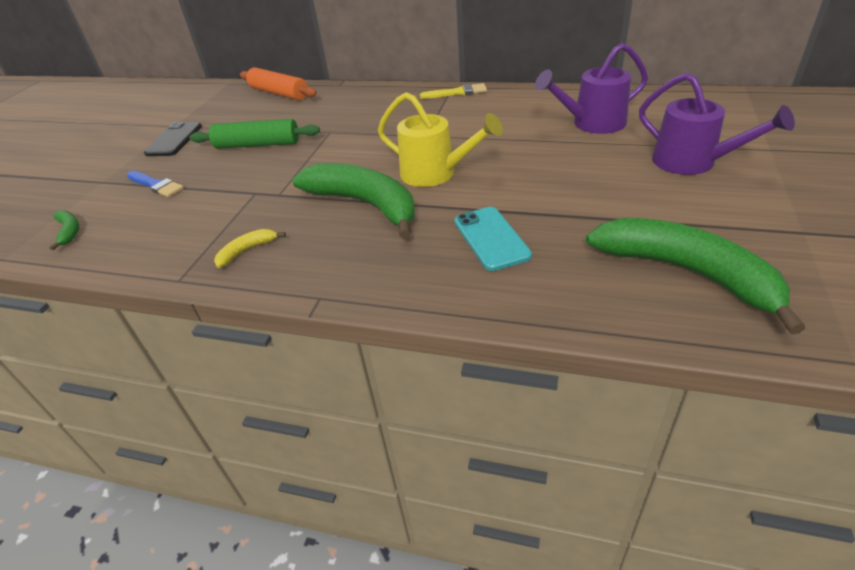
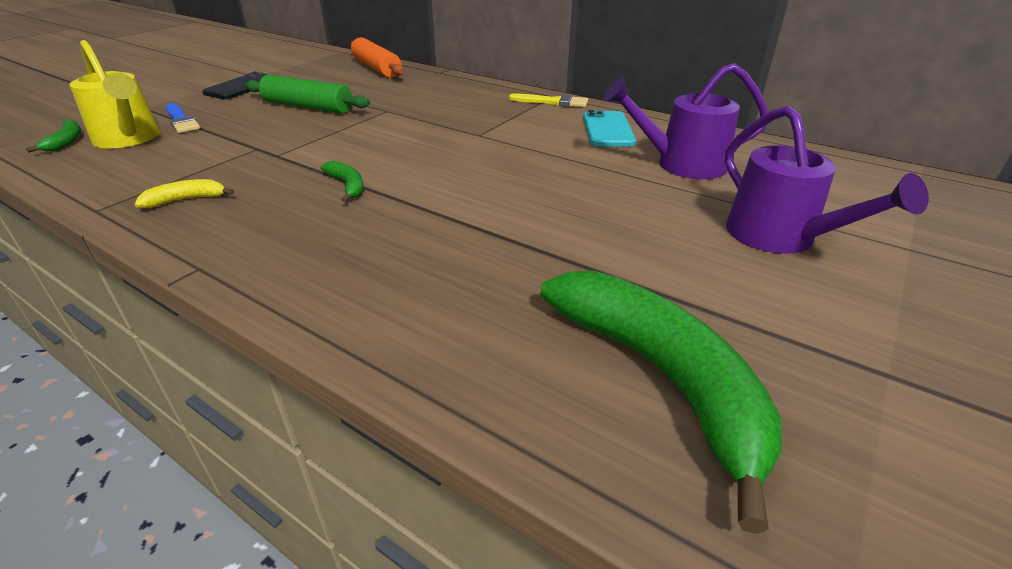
camera: 15 degrees right, 5 degrees down
(365, 204) = (347, 186): green banana -> green banana, size x0.42
(436, 173) = (452, 174): yellow watering can -> yellow watering can (129, 139)
(491, 238) = (444, 258): turquoise phone -> turquoise phone (608, 129)

